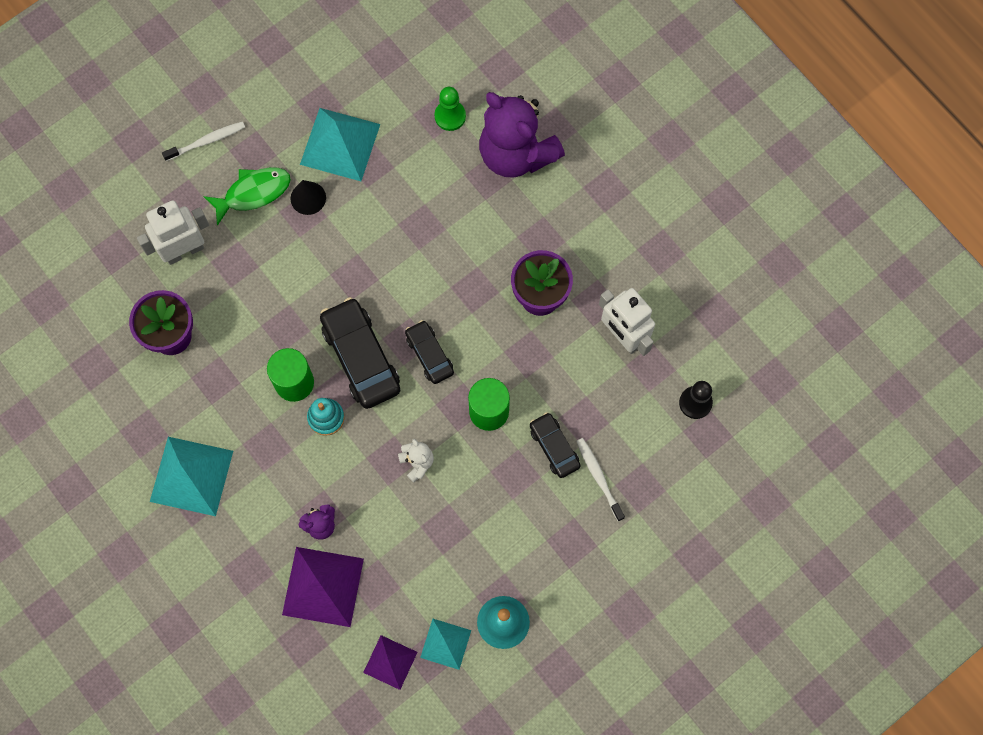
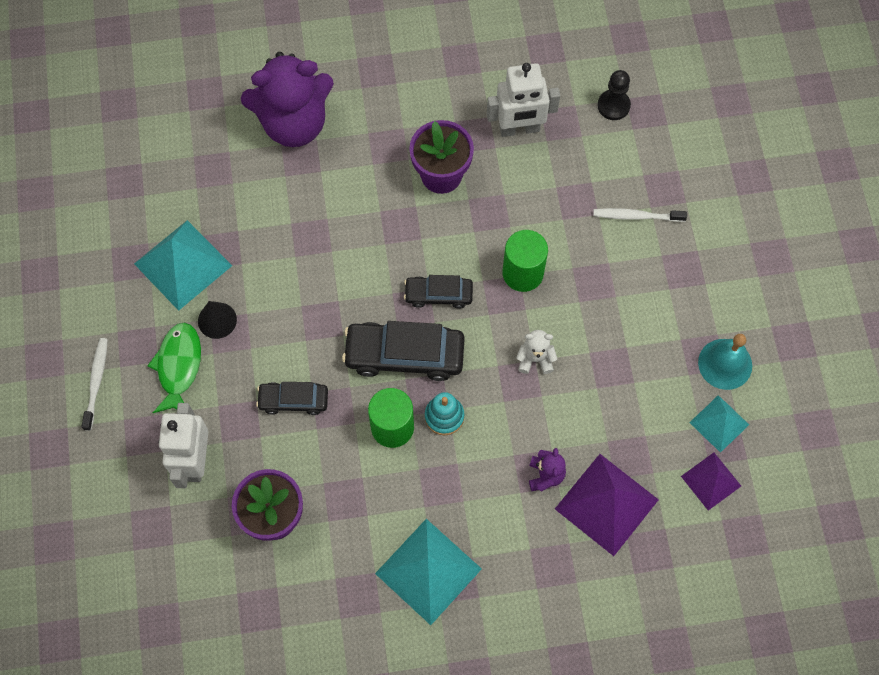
camera: 60 degrees left, 5 degrees down
(450, 116) = (220, 158): green pawn -> none
(554, 447) = (588, 237): black car -> black car (293, 400)

